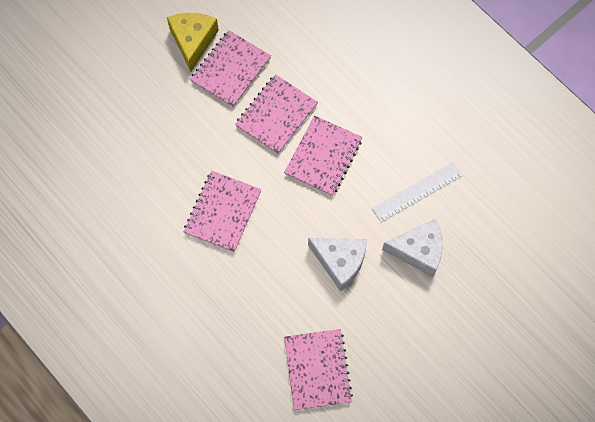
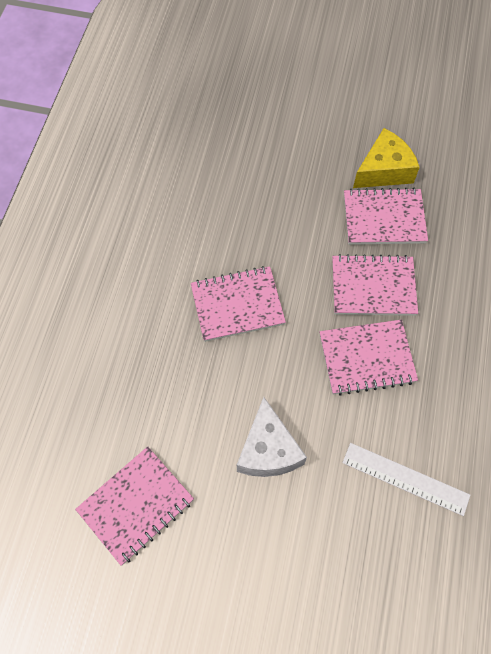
camera: 55 degrees right, 5 degrees down
(418, 251) = (341, 525): white cheese -> none

